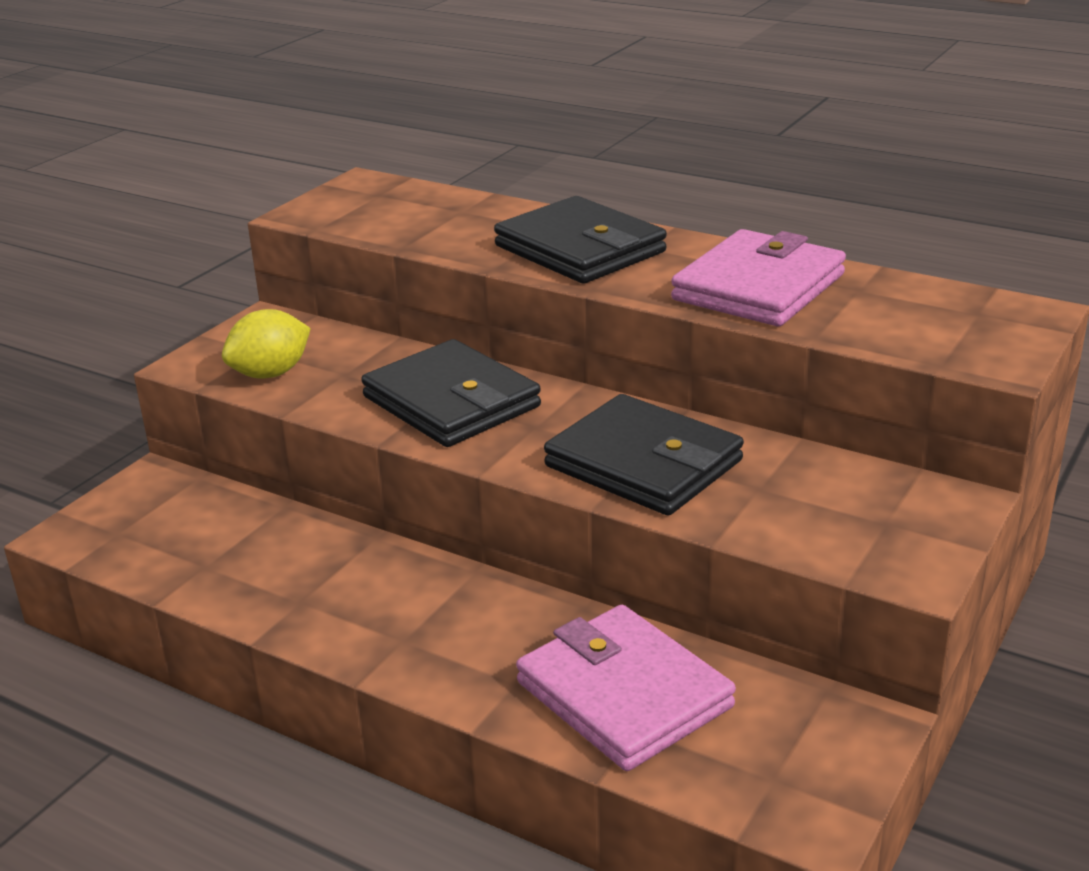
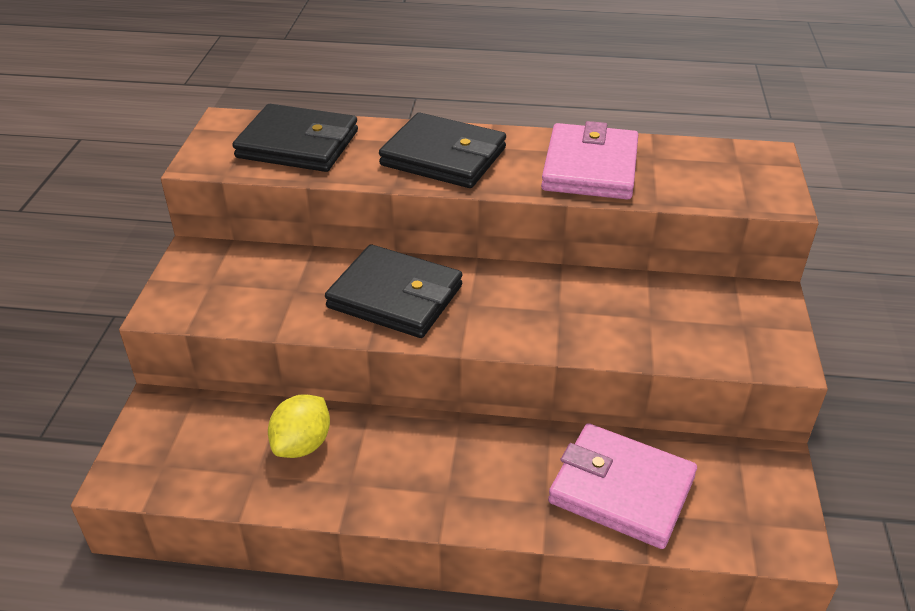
camera: 25 degrees left, 10 degrees up
(270, 374) = (237, 303): yellow lemon -> yellow lemon (302, 444)
(644, 463) = (565, 317): black wallet -> black wallet (298, 144)

